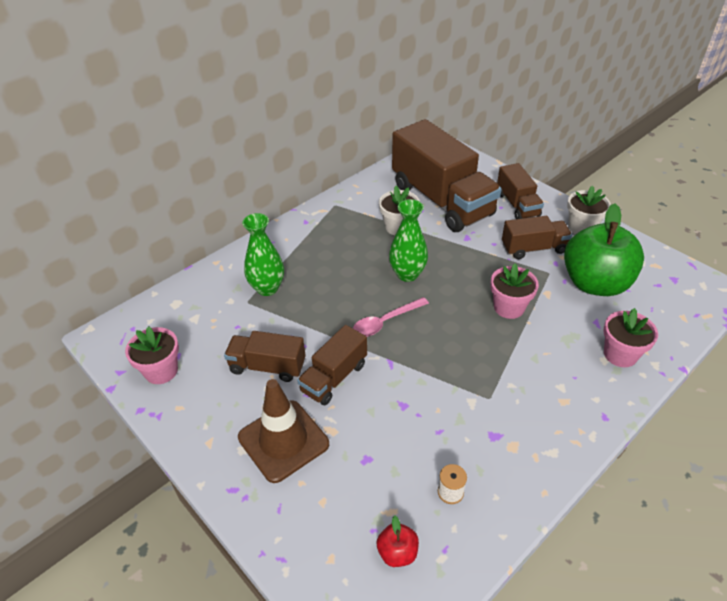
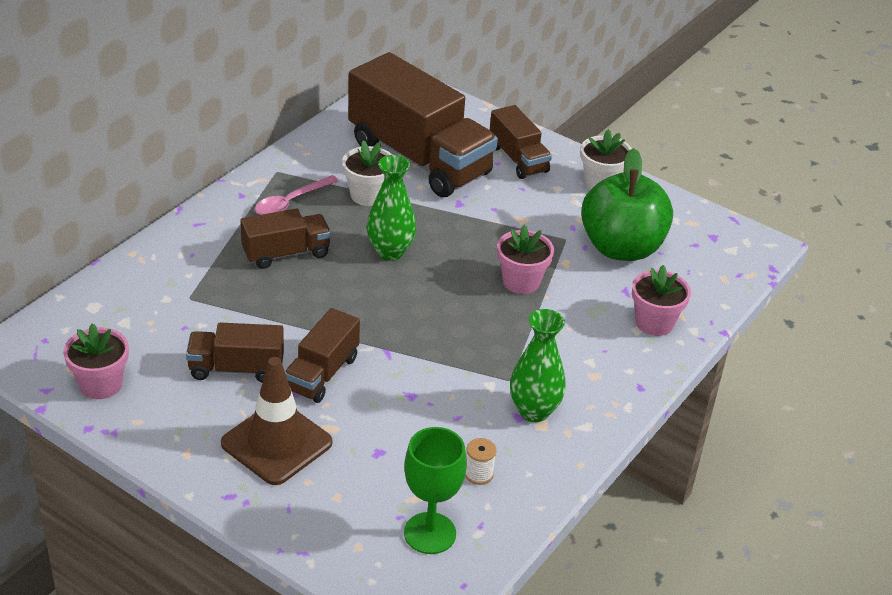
camera: 15 degrees left, 5 degrees down
(267, 288) = (211, 280): green vase -> green vase (534, 411)
(385, 322) = (372, 308): pink spoon -> pink spoon (291, 202)
(397, 552) = (430, 533): red apple -> green goblet
(533, 248) = (544, 211): brown truck -> brown truck (286, 253)

